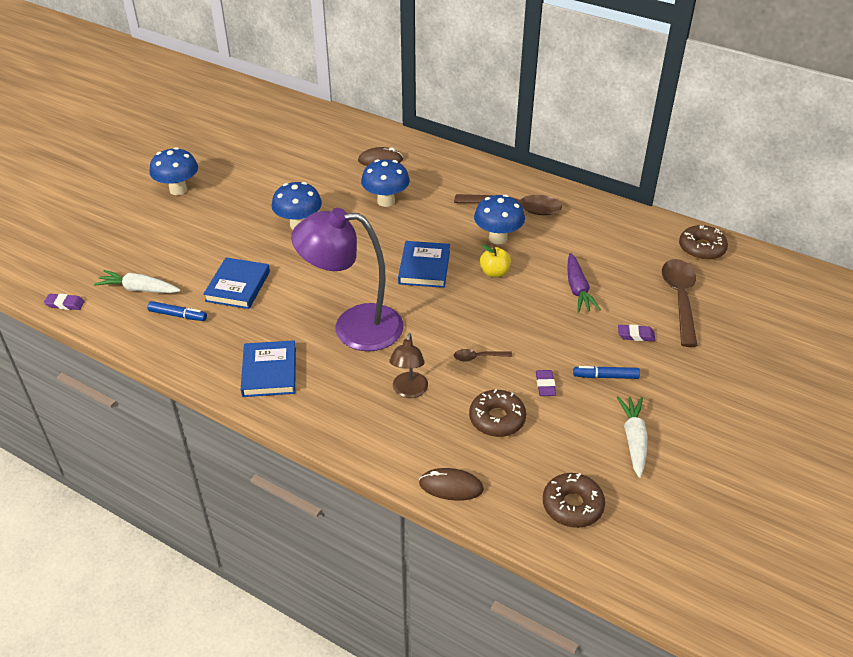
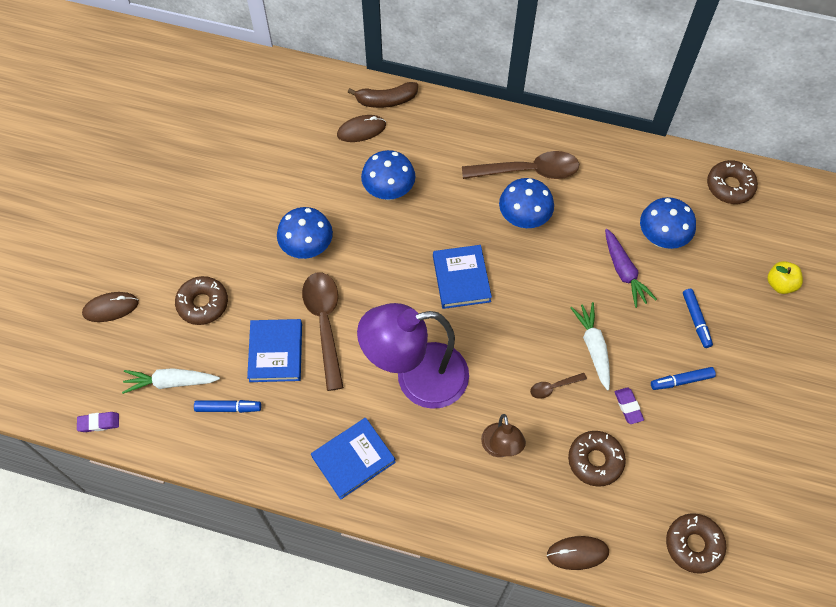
camera: 15 degrees left, 20 degrees up
(116, 233) = (111, 308): none -> brown mouse
(178, 190) = (152, 226): blue mushroom -> blue mushroom (661, 238)
(193, 244) = (203, 304): none -> brown donut
(269, 372) = (353, 459): blue book -> blue book turned 75 degrees clockwise
(410, 146) = (386, 100): none -> brown banana
(494, 273) = (535, 269): yellow apple -> yellow apple (780, 284)
(633, 439) = (727, 452): white carrot -> white carrot (593, 347)
(636, 335) = (696, 320): purple eraser -> blue marker
(679, 299) = (725, 261): brown spoon -> brown spoon (324, 324)

